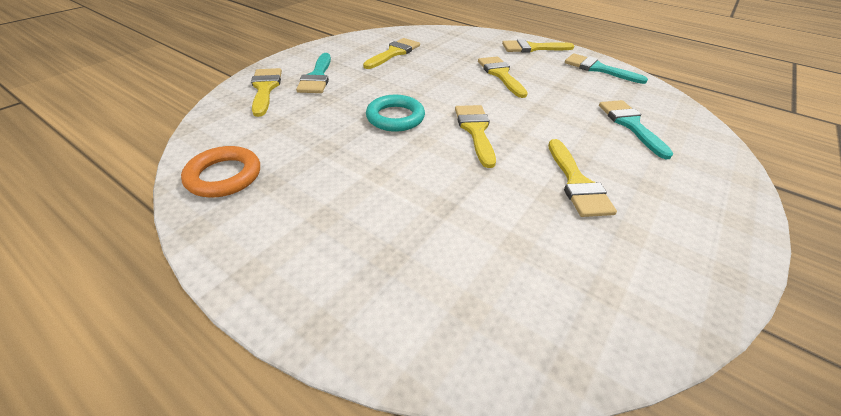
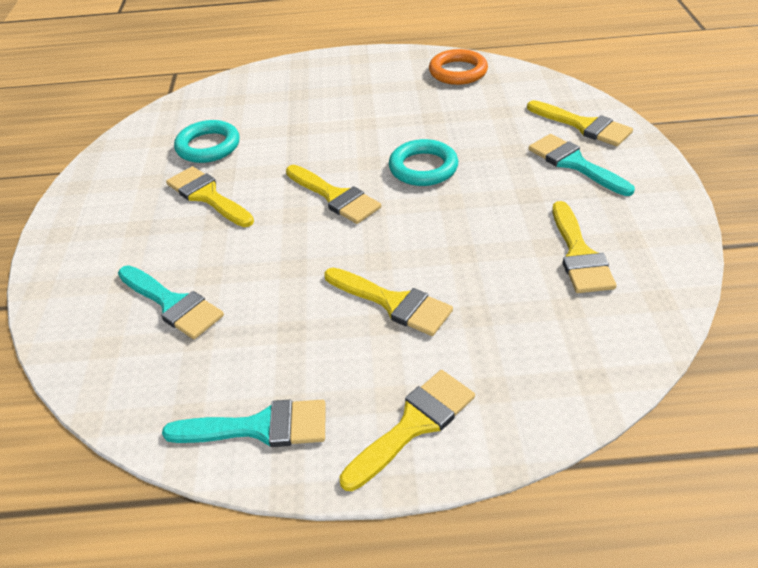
camera: 145 degrees right, 0 degrees up
(550, 241) = (208, 146): none -> turquoise ring

